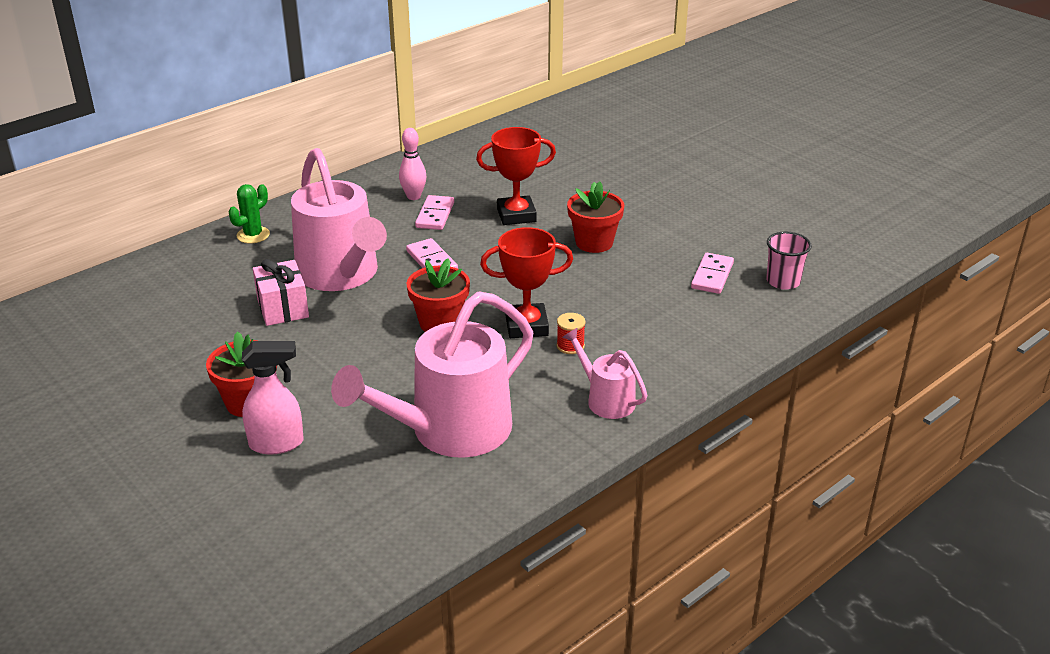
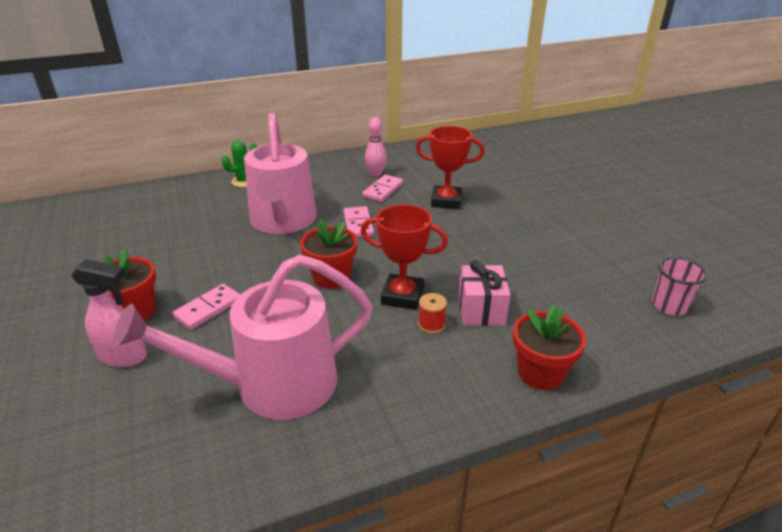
camera: 20 degrees right, 0 degrees up
(283, 308) = (221, 239): pink gift -> pink gift (481, 309)
(594, 243) = (500, 235): red flower pot -> red flower pot (540, 373)
(605, 399) = (437, 390): pink watering can -> none
(712, 276) = (597, 285): pink domino -> pink domino (208, 308)

